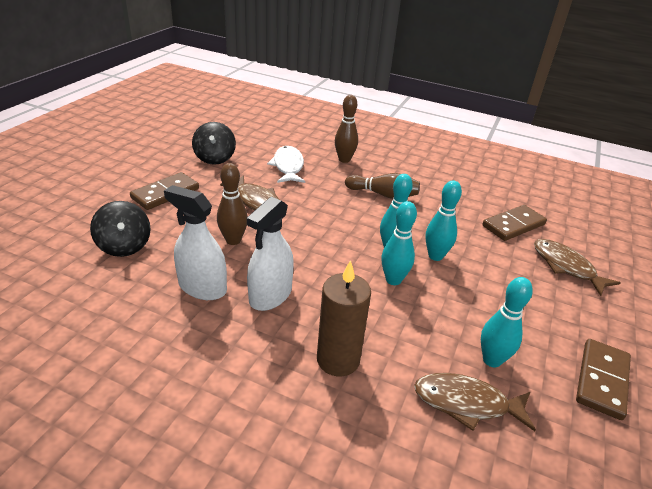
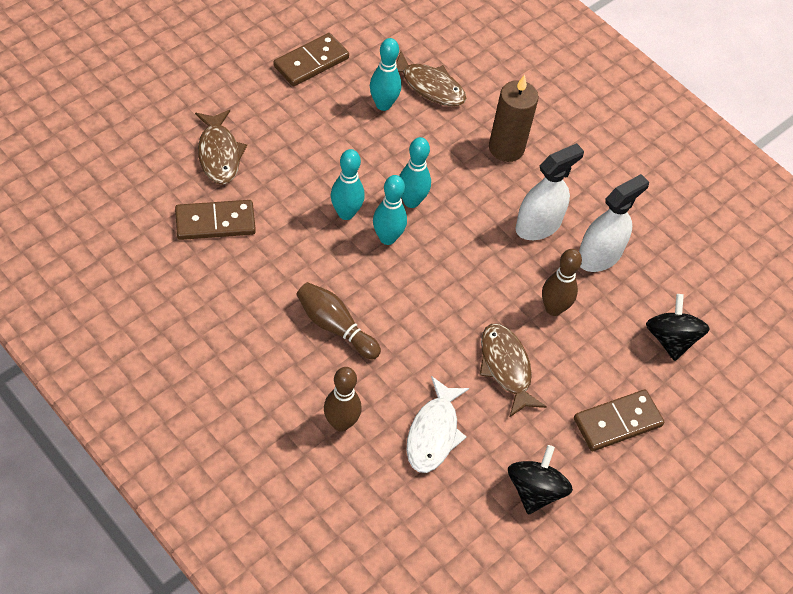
camera: 160 degrees left, 20 degrees up
(202, 287) = (599, 256): white spray bottle -> white spray bottle turned 90 degrees counterclockwise

